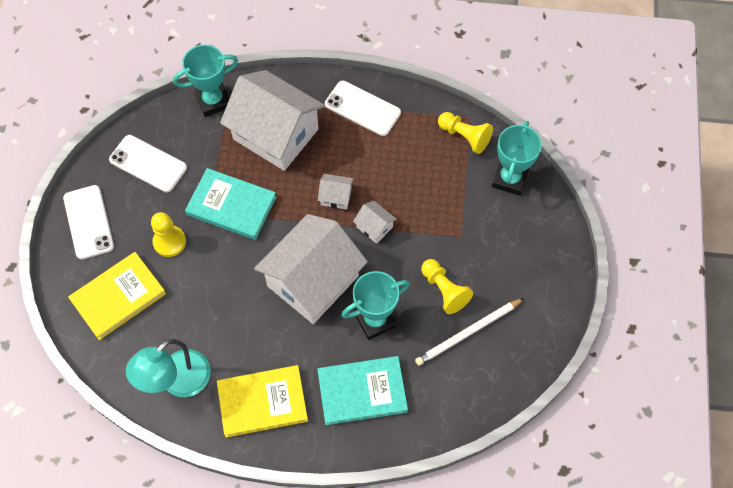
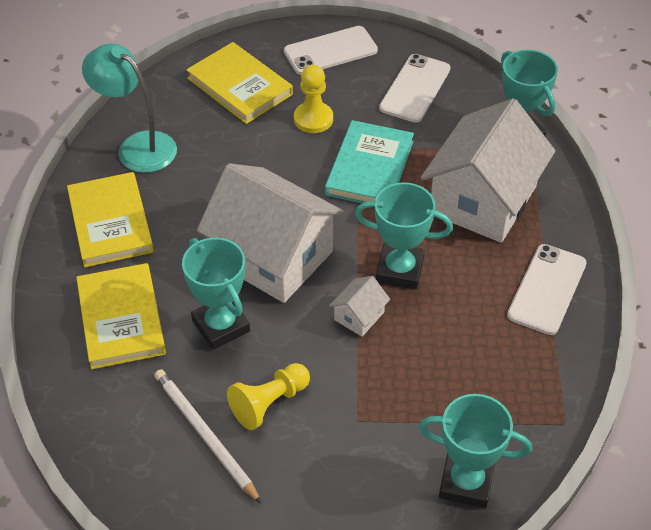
camera: 85 degrees right, 15 degrees down
(336, 196) = (399, 270): white house -> turquoise trophy
(362, 391) = (121, 319): turquoise book -> yellow book
(464, 136) = (529, 418): yellow pawn -> none

